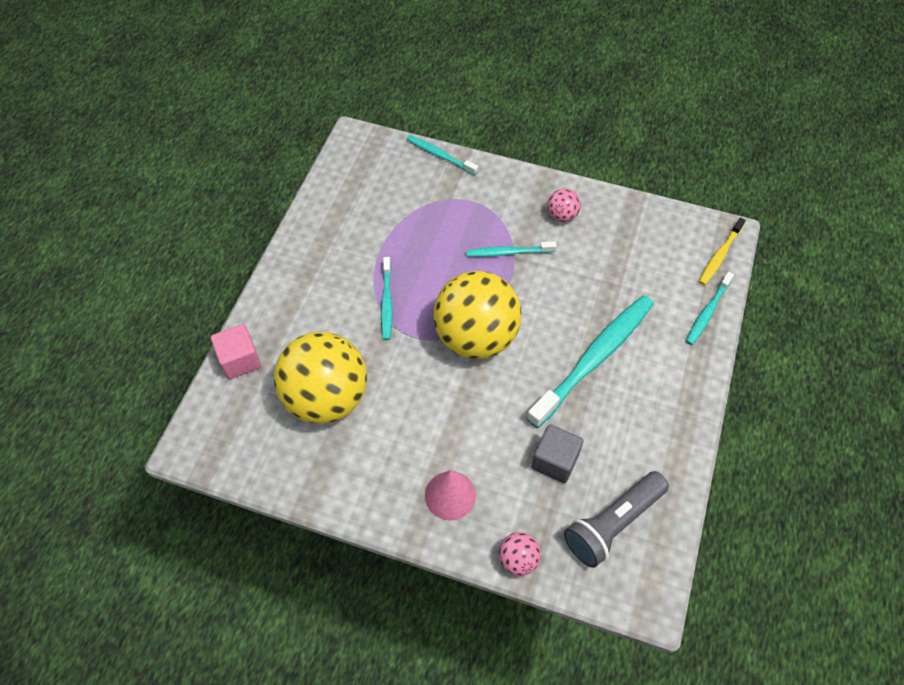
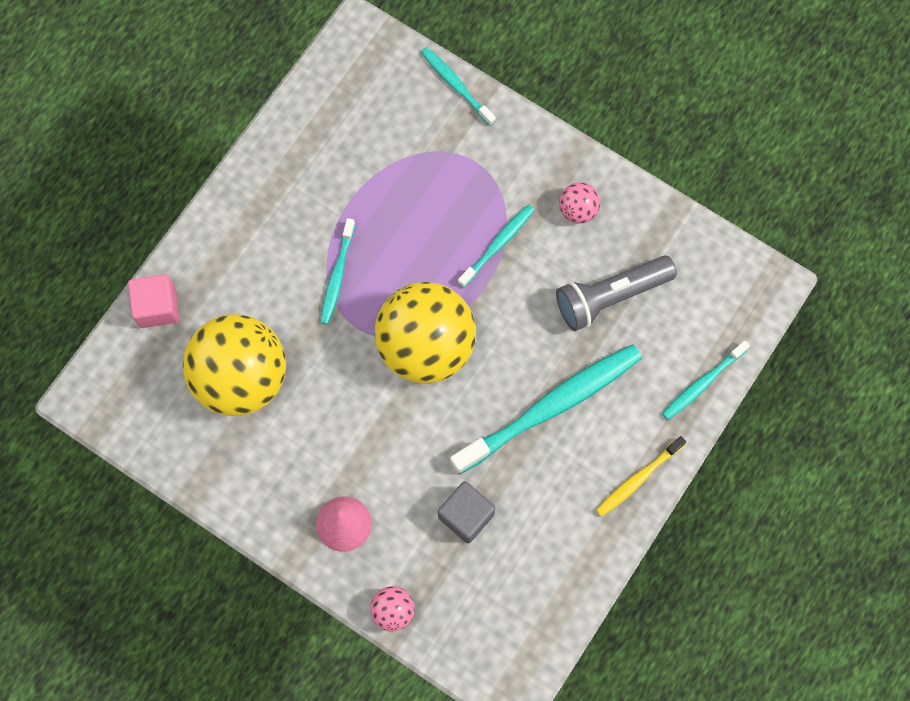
camera: 15 degrees right, 15 degrees up
(508, 252) = (497, 245): turquoise toothbrush -> turquoise toothbrush turned 120 degrees clockwise
(613, 523) = (504, 600): grey flashlight -> grey flashlight (610, 296)
(720, 255) = (748, 312): yellow toothbrush -> yellow toothbrush (638, 479)

